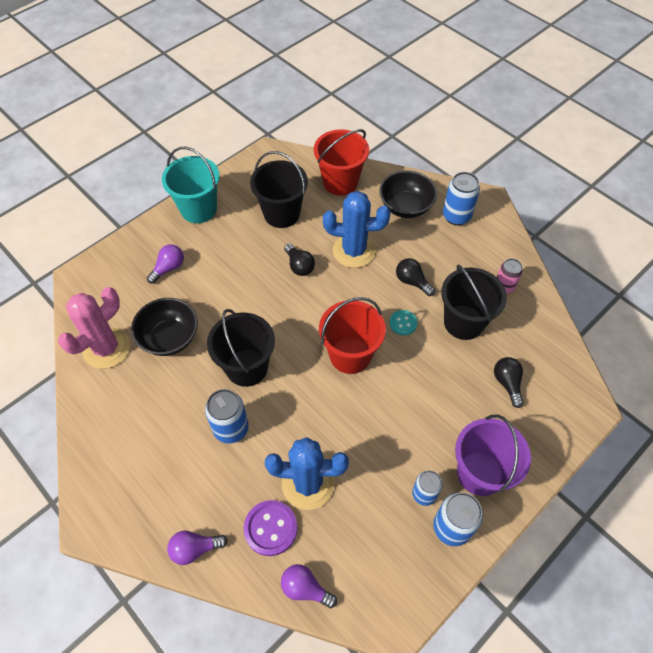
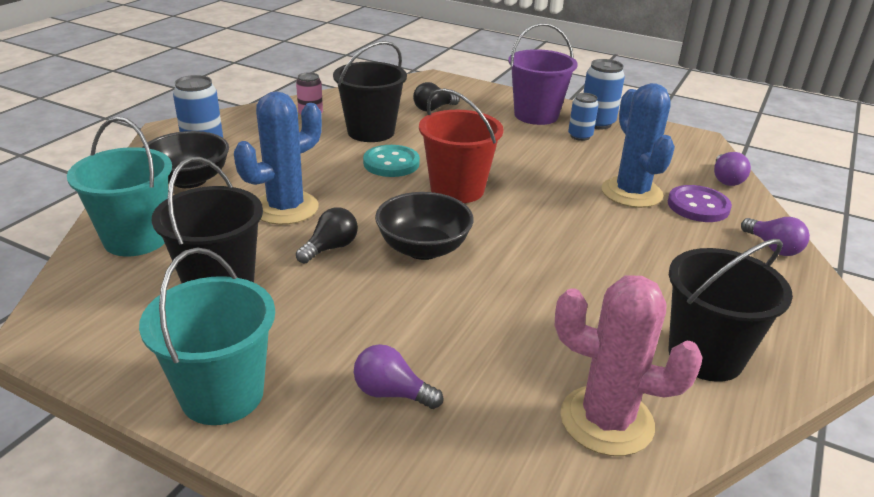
camera: 110 degrees left, 25 degrees down
(169, 338) = (534, 346): black bowl -> black bowl (423, 248)
(231, 428) = (621, 254): blue can -> none
(247, 367) = (528, 260): black bucket -> black bucket (705, 355)
(340, 182) = (136, 239): red bucket -> turquoise bucket
(354, 251) = (285, 208): blue cactus -> blue cactus turned 60 degrees clockwise
(403, 323) = (391, 163): turquoise button -> turquoise button, size x1.61
(412, 282) = (325, 163): black light bulb -> none

